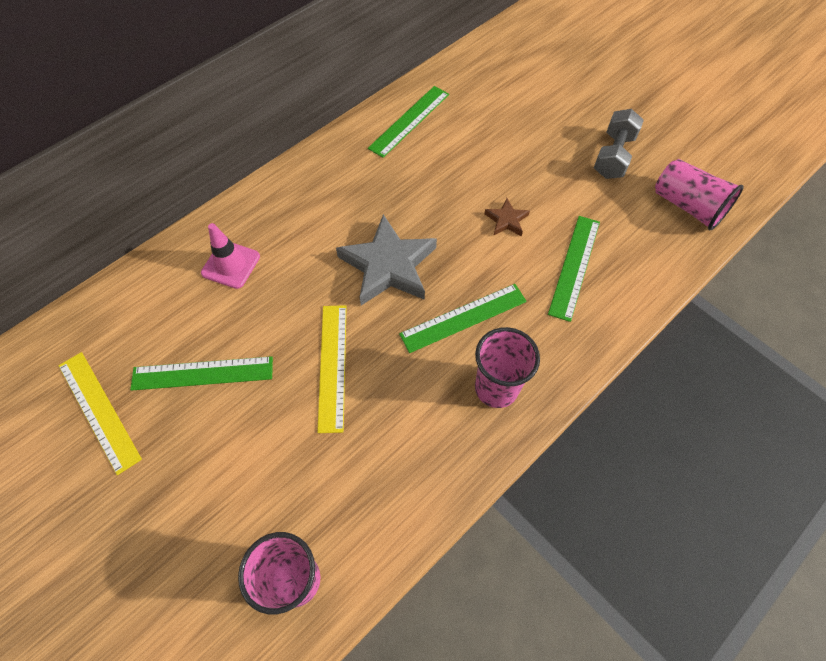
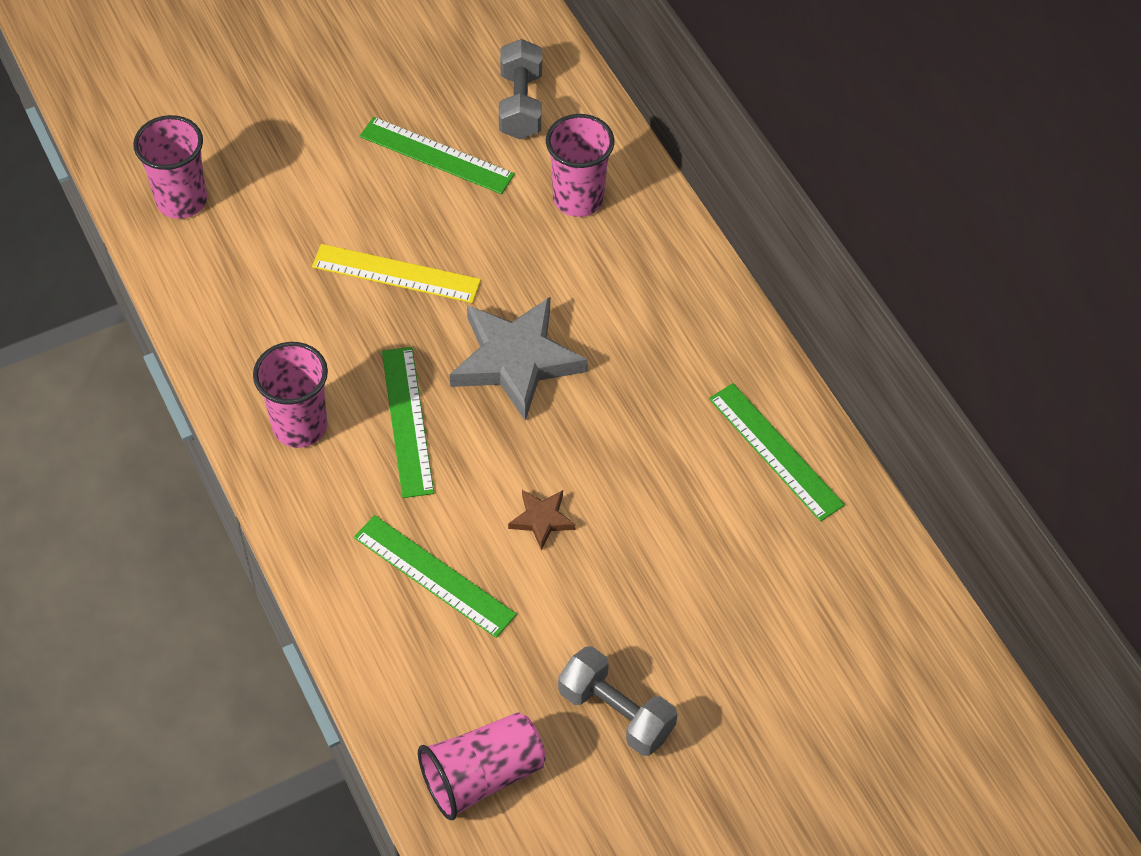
camera: 105 degrees right, 5 degrees down
(99, 411) = (428, 67): yellow ruler -> none
(138, 327) = (520, 105): none -> grey dumbbell
(202, 373) = (436, 155): green ruler -> green ruler turned 75 degrees counterclockwise
(231, 264) = (578, 199): pink traffic cone -> pink cup

